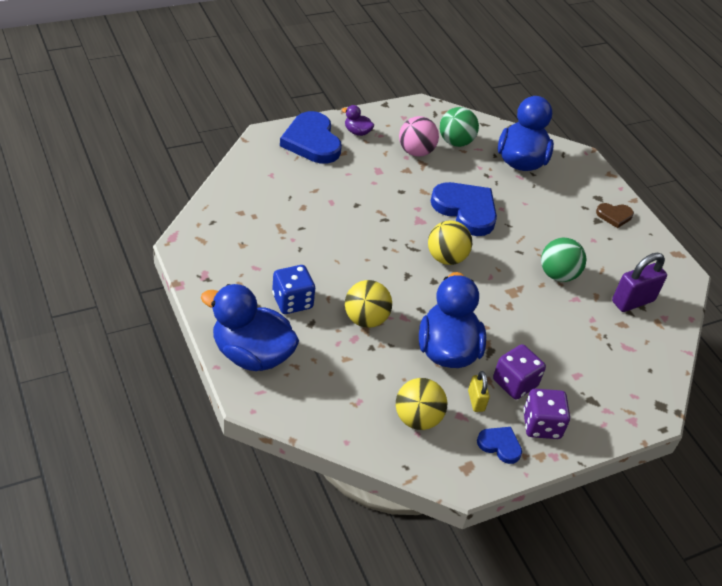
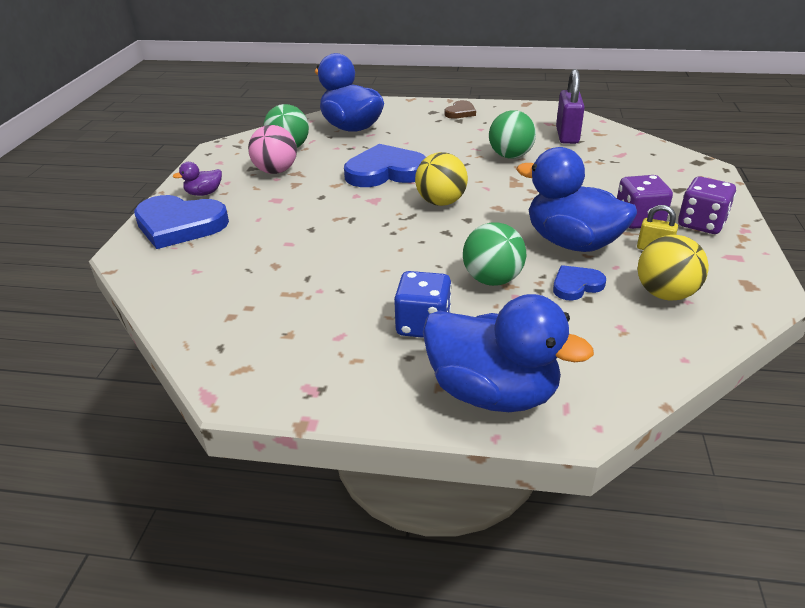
camera: 50 degrees left, 10 degrees down
(252, 354) = (492, 392): blue duck -> blue duck turned 120 degrees counterclockwise
(365, 319) = (492, 280): yellow ball -> green ball
(500, 445) = (722, 255): blue heart -> blue heart (576, 285)

